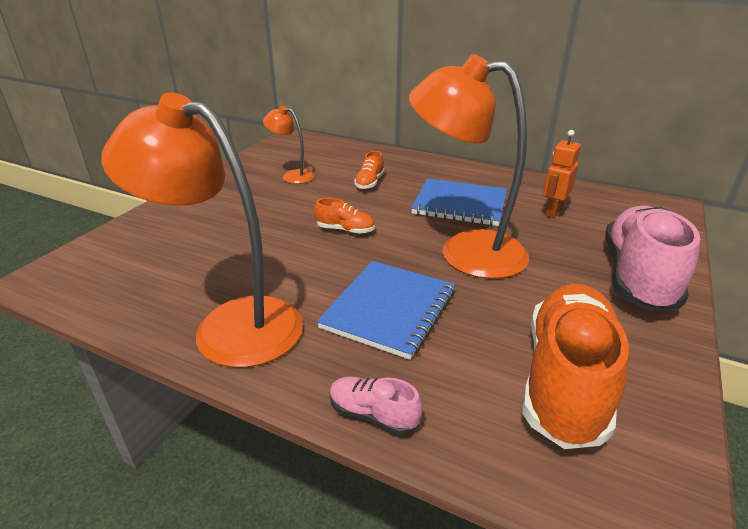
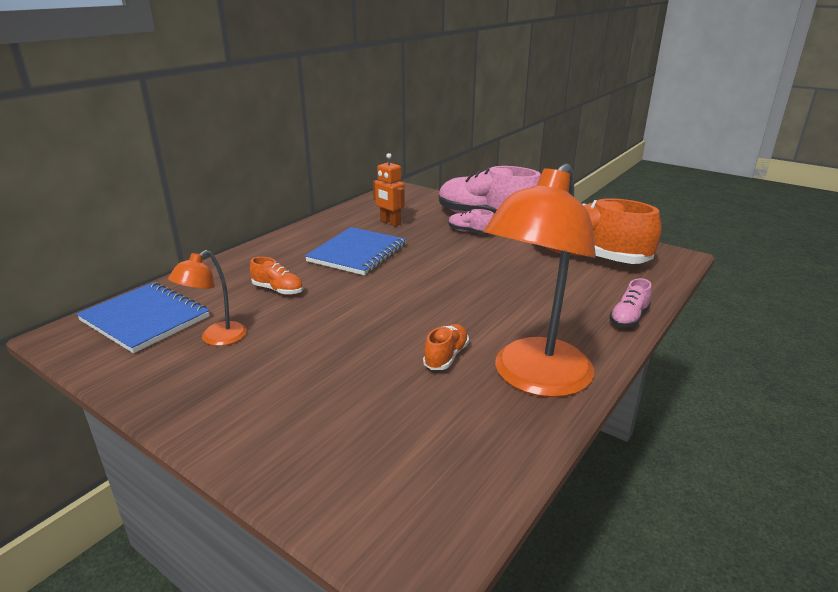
camera: 80 degrees left, 5 degrees down
(345, 230) = (380, 311): orange shoe -> orange shoe (446, 356)
(389, 309) = (516, 302): blue notebook -> blue notebook (145, 319)
(465, 251) = (439, 263): orange lamp -> none
(572, 266) = (470, 232): none -> pink shoe

